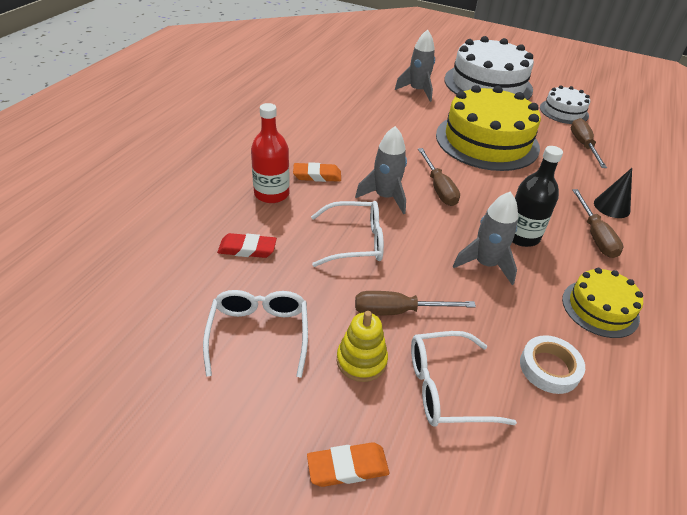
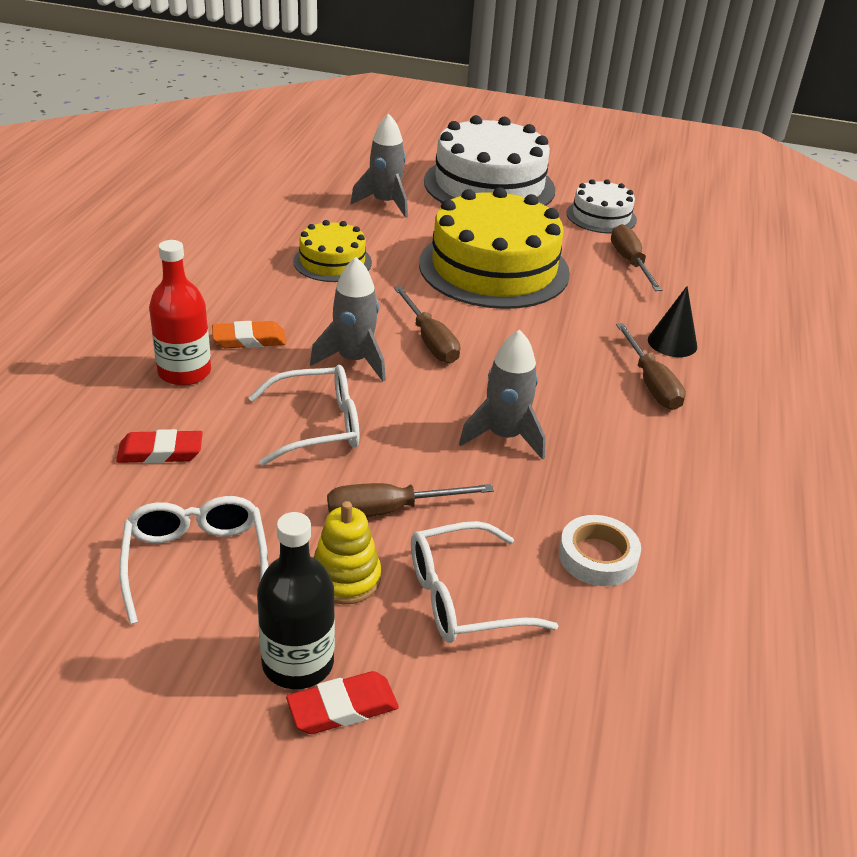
camera: 10 degrees left, 5 degrees down
(347, 467) = (342, 707): orange eraser -> red eraser
(521, 236) = (551, 394): black bottle -> black bottle (298, 663)
(600, 308) = (660, 475): yellow cake -> yellow cake (332, 262)

